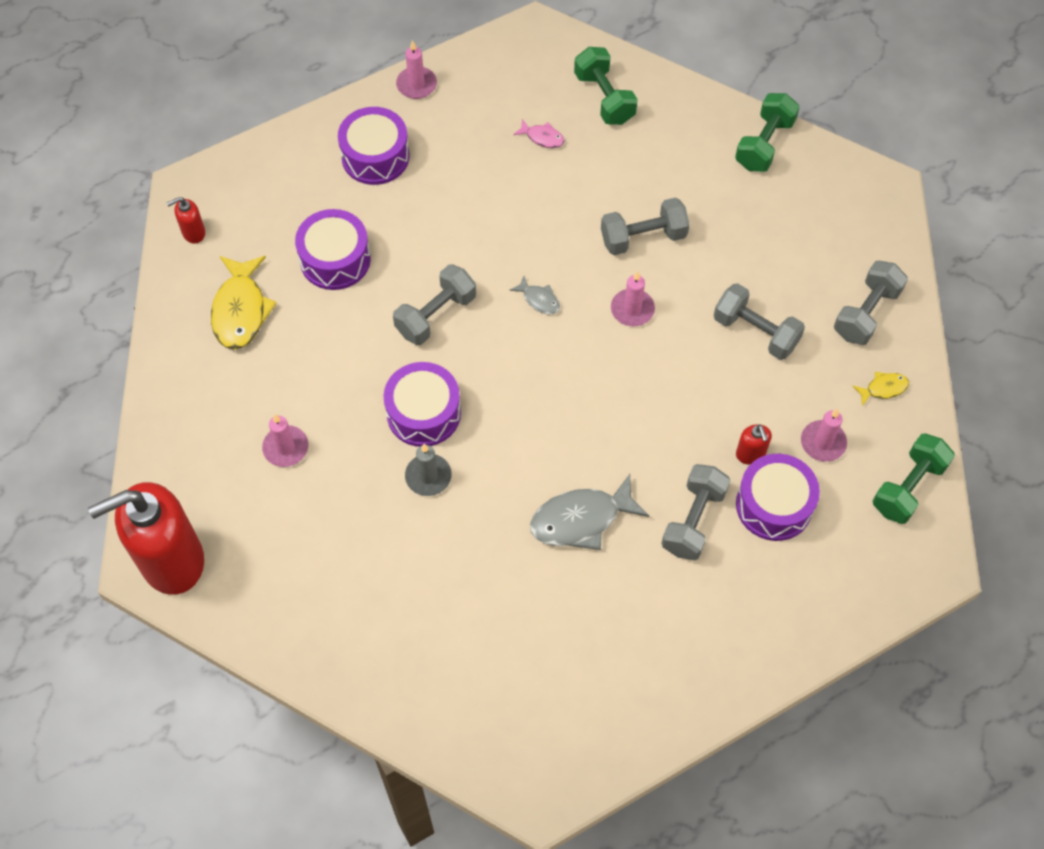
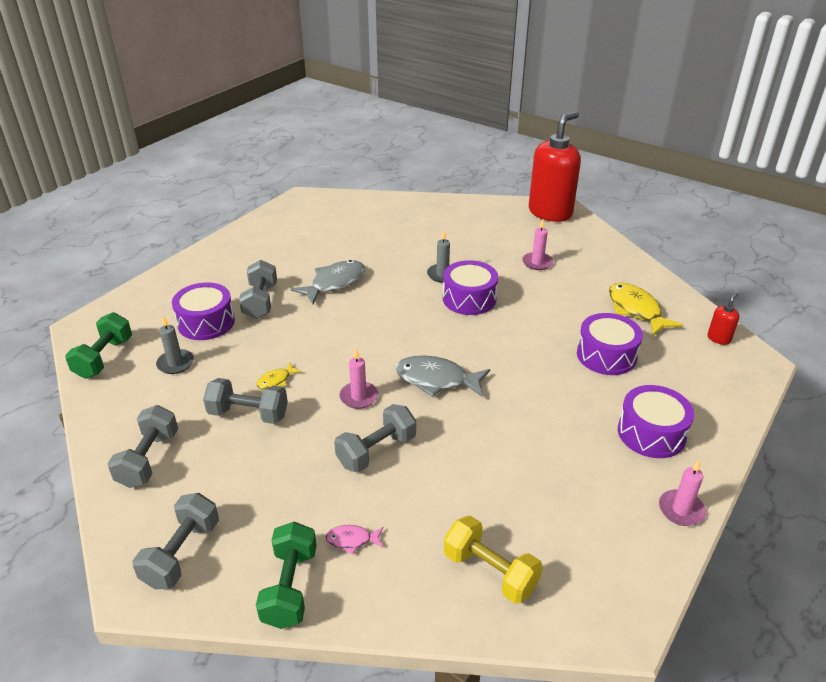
camera: 155 degrees right, 25 degrees down
(436, 315) = (505, 347): grey dumbbell -> grey dumbbell (182, 553)
(539, 300) = (436, 380): grey fish -> grey fish, size x2.02
(542, 137) = (523, 505): pink fish -> pink fish (352, 540)
(604, 98) = (490, 572): green dumbbell -> yellow dumbbell
(750, 454) = (230, 342): red soap dispenser -> none
(823, 442) = (175, 363): pink candle -> grey candle
(883, 388) = (128, 410): yellow fish -> yellow fish (276, 380)

